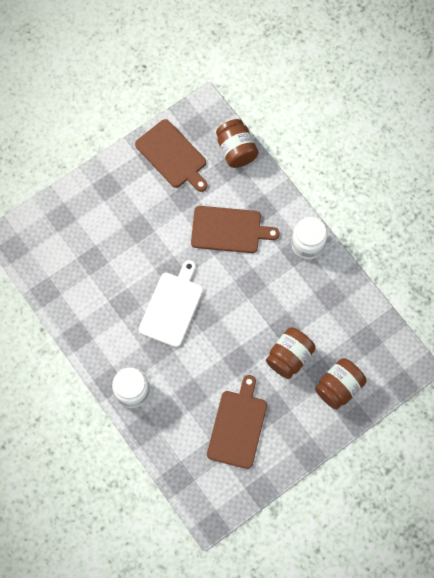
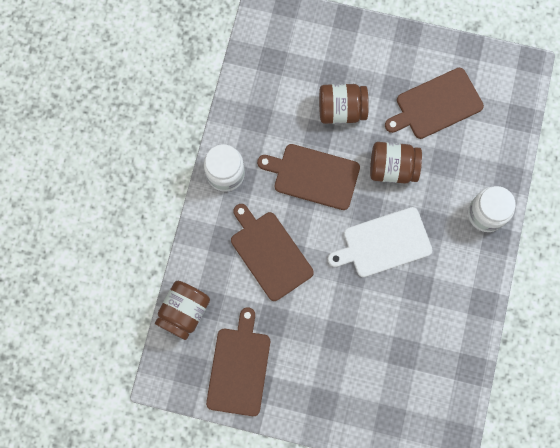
camera: 130 degrees left, 5 degrees up
(257, 299) = (313, 176): none -> brown cutting board
(338, 387) = (332, 52): brown jar -> brown jar (392, 168)

